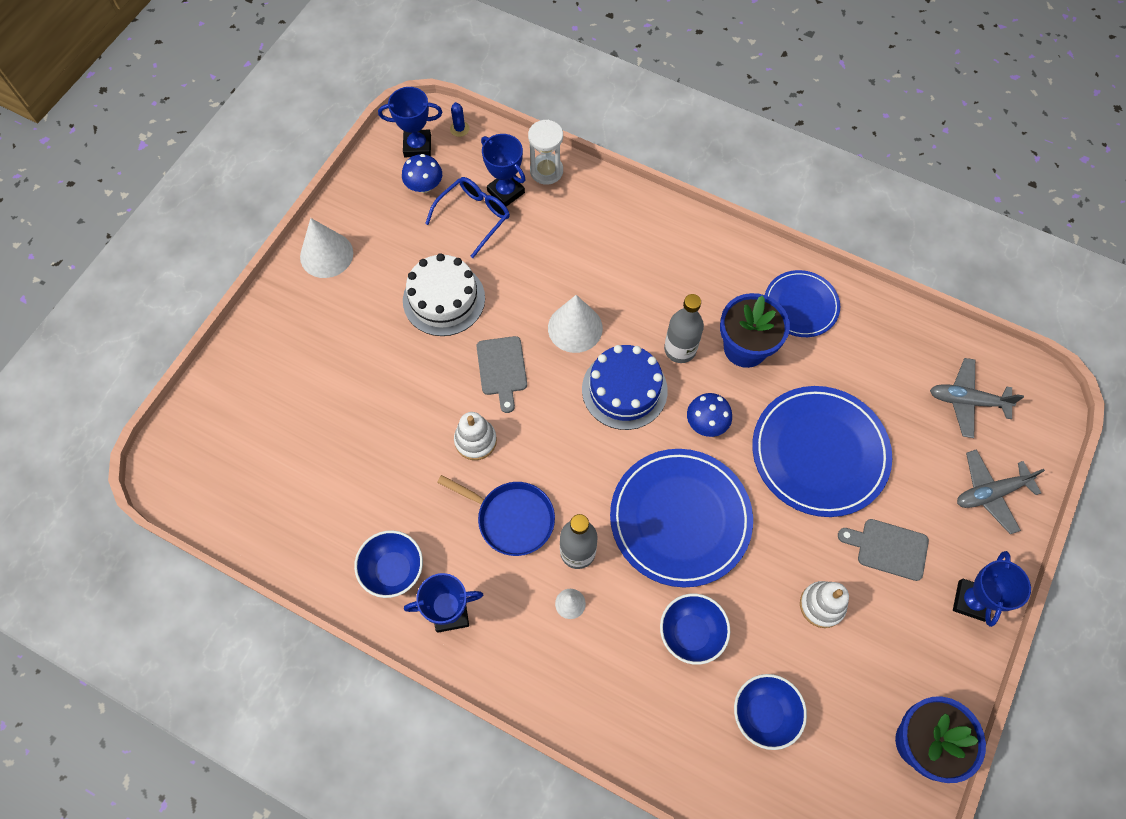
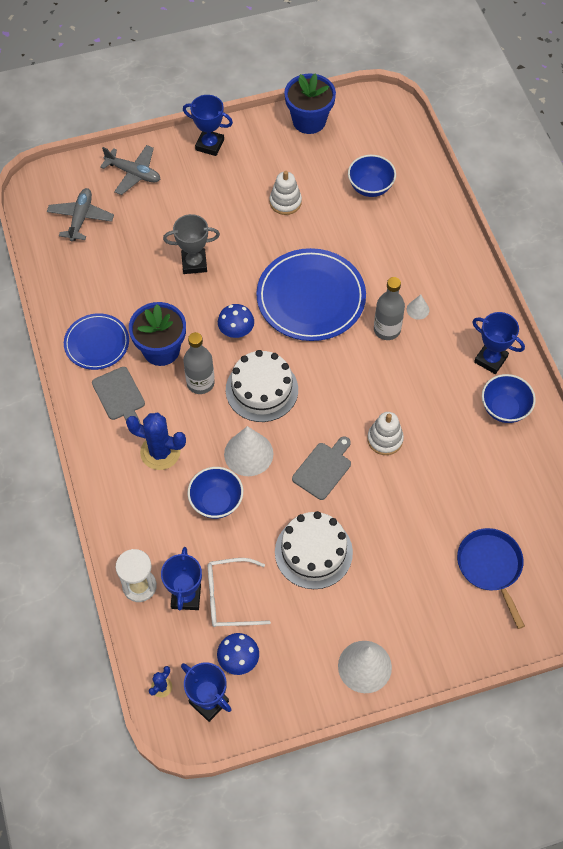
camera: 135 degrees left, 5 degrees down
(473, 217) = (229, 597): blue glasses -> white glasses
(511, 518) = (407, 377): blue pan -> blue pan (490, 567)
(624, 390) = (262, 389): blue cake -> white cake
(643, 268) = (160, 452): none -> blue cactus
(691, 633) = (367, 245): blue bowl -> blue bowl (216, 502)
(819, 453) = (194, 263): blue plate -> grey trophy
(888, 548) = (219, 195): grey cutting board -> grey cutting board (119, 396)
(967, 401) = (81, 218): grey plane -> grey plane turned 135 degrees counterclockwise
(971, 601) = (209, 145): blue trophy -> blue trophy turned 45 degrees clockwise

